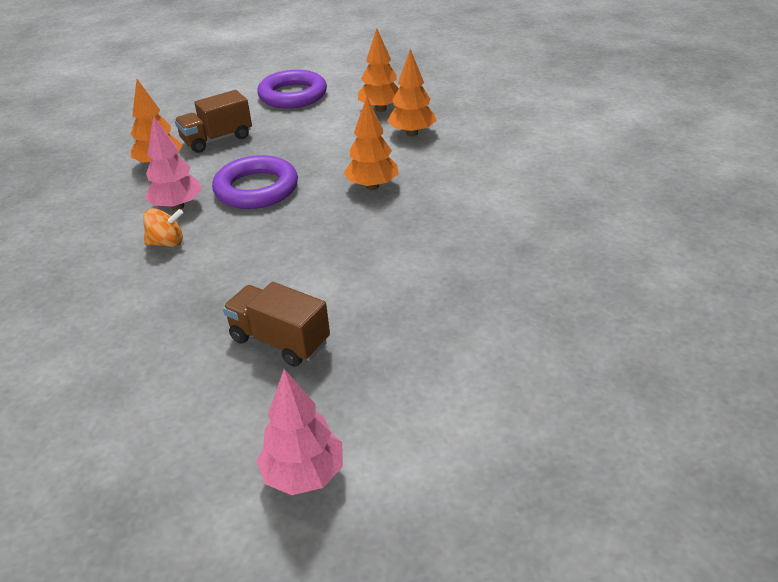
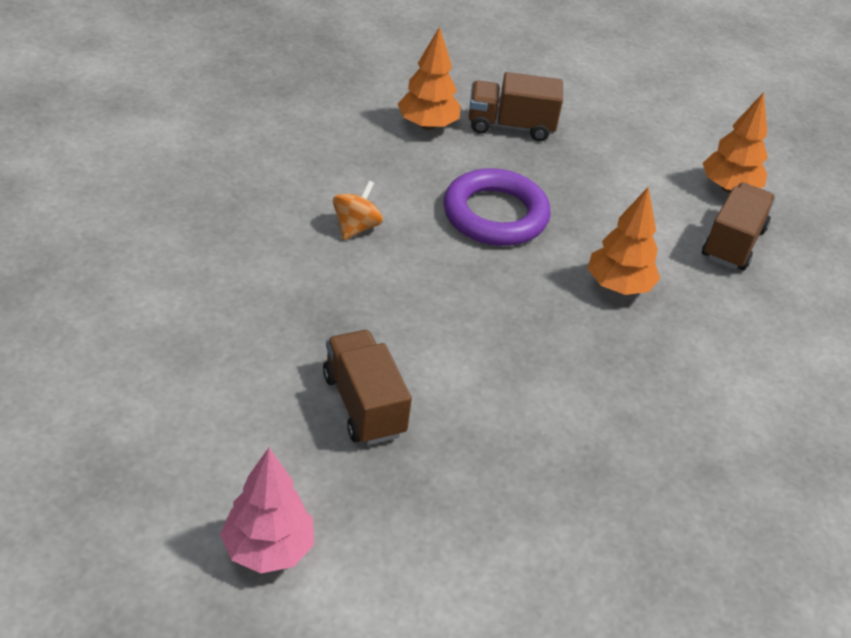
camera: 30 degrees right, 5 degrees up
(167, 243) = (356, 227): orange spinning top -> orange spinning top turned 90 degrees counterclockwise
(177, 206) = (401, 189): pink tree -> none
(293, 95) = (645, 110): purple ring -> none
(412, 133) = (733, 243): orange tree -> brown truck

